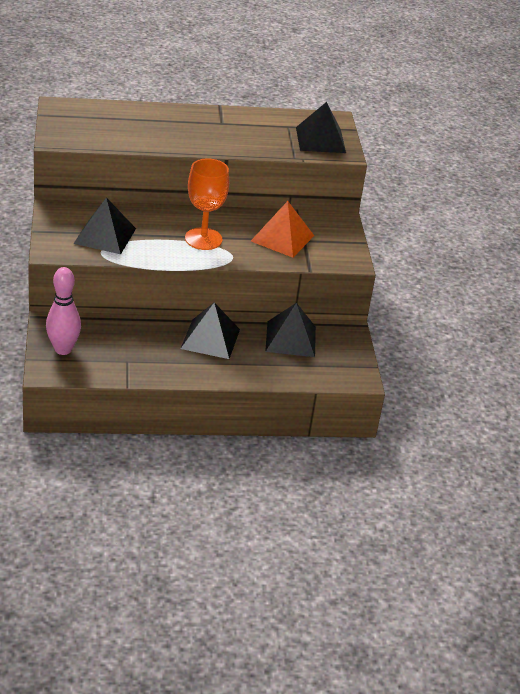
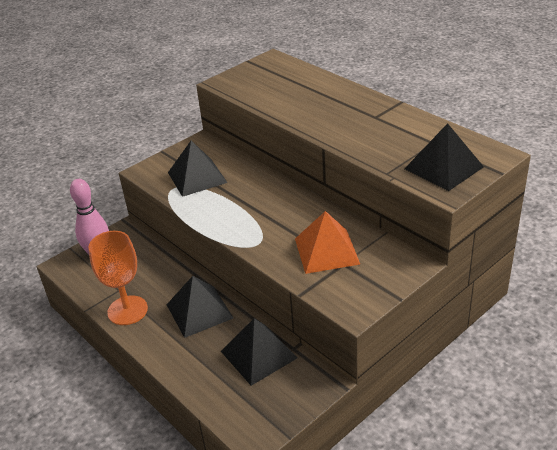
camera: 60 degrees right, 0 degrees up
(203, 239) = (260, 217): orange goblet -> orange goblet (127, 310)

